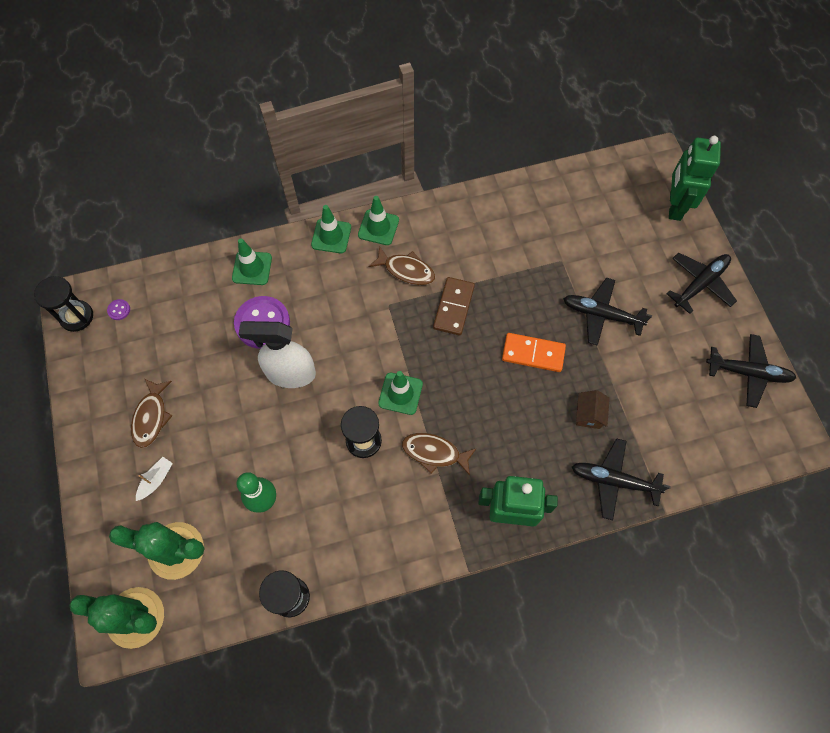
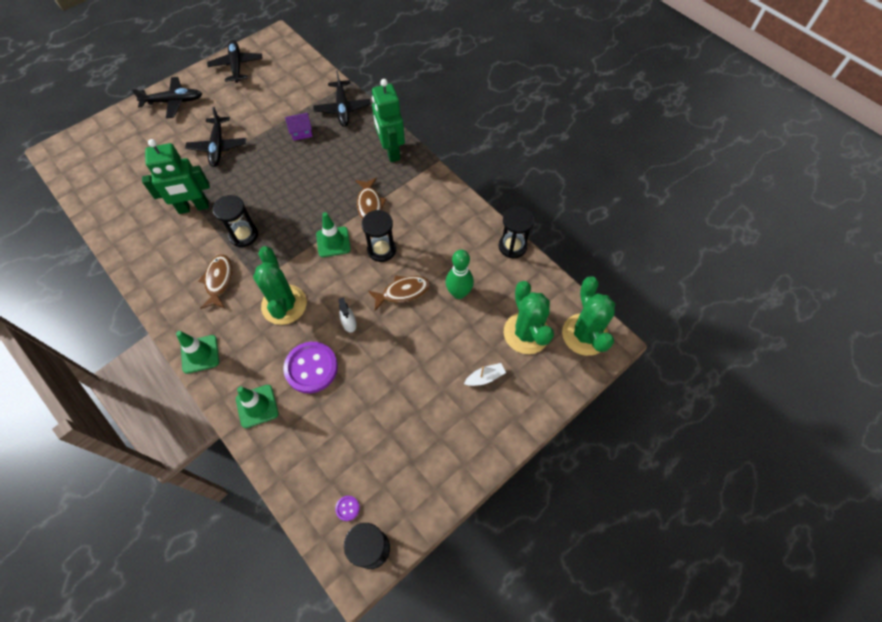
camera: 115 degrees left, 5 degrees down
(151, 417) = (436, 412): brown fish -> brown fish (403, 292)
(156, 480) = (485, 377): white boat -> white boat turned 150 degrees clockwise
(290, 373) = (349, 324): white spray bottle -> white spray bottle, size x0.47
(346, 321) = (284, 305): none -> green cactus
(378, 227) = (179, 320): green traffic cone -> none
(454, 307) = (244, 235): brown domino -> black hourglass
(533, 354) = (266, 175): orange domino -> none
(589, 414) = (301, 132): brown house -> purple house
(674, 206) = (103, 130): green robot -> green robot (193, 207)
(700, 284) = (173, 102): black plane -> black plane turned 150 degrees clockwise

